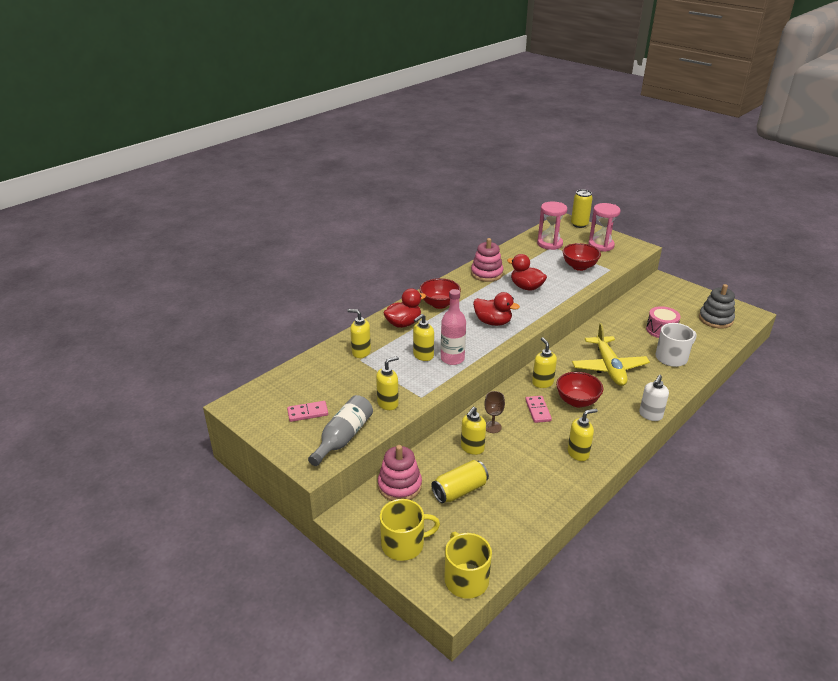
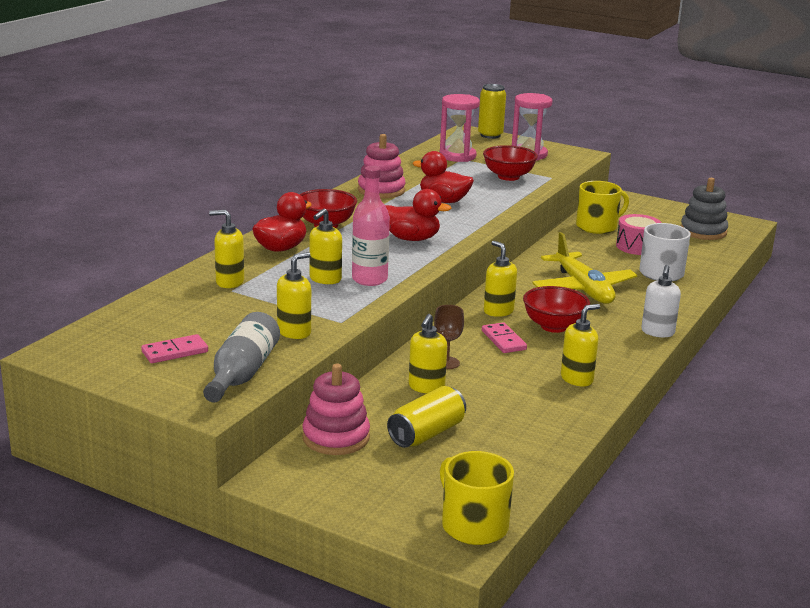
camera: 15 degrees left, 10 degrees down
(404, 544) = (368, 499): yellow mug -> yellow mug (597, 226)

